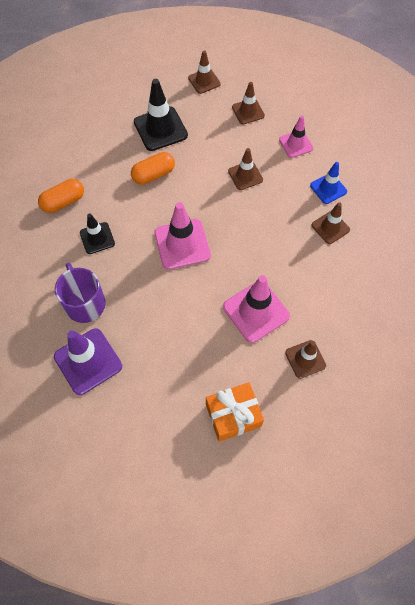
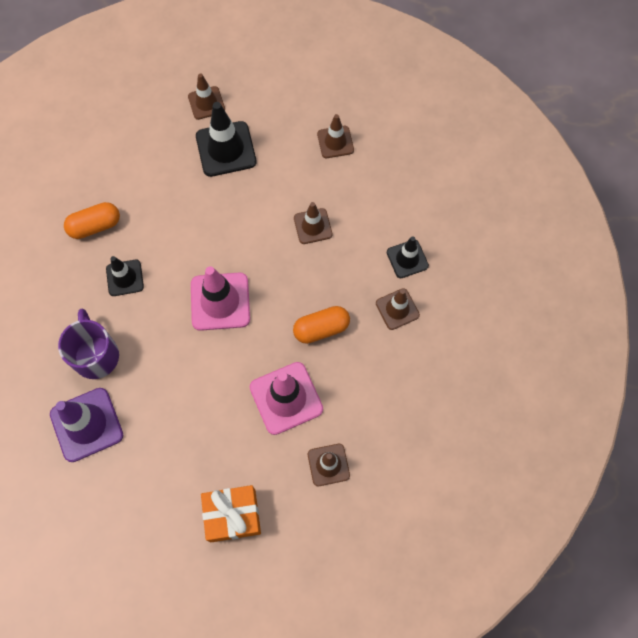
camera: 10 degrees right, 5 degrees up
(153, 174) = (205, 208): orange capsule -> orange capsule (321, 329)
(204, 81) = (291, 93): brown traffic cone -> brown traffic cone (206, 103)
(296, 144) = (383, 194): pink traffic cone -> none
(328, 188) = (407, 259): blue traffic cone -> black traffic cone

